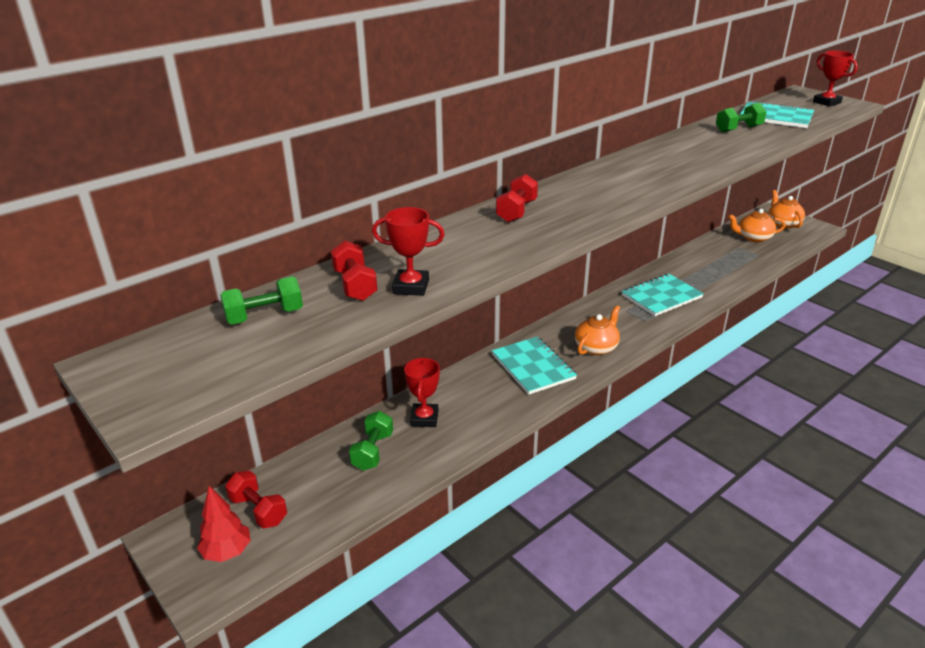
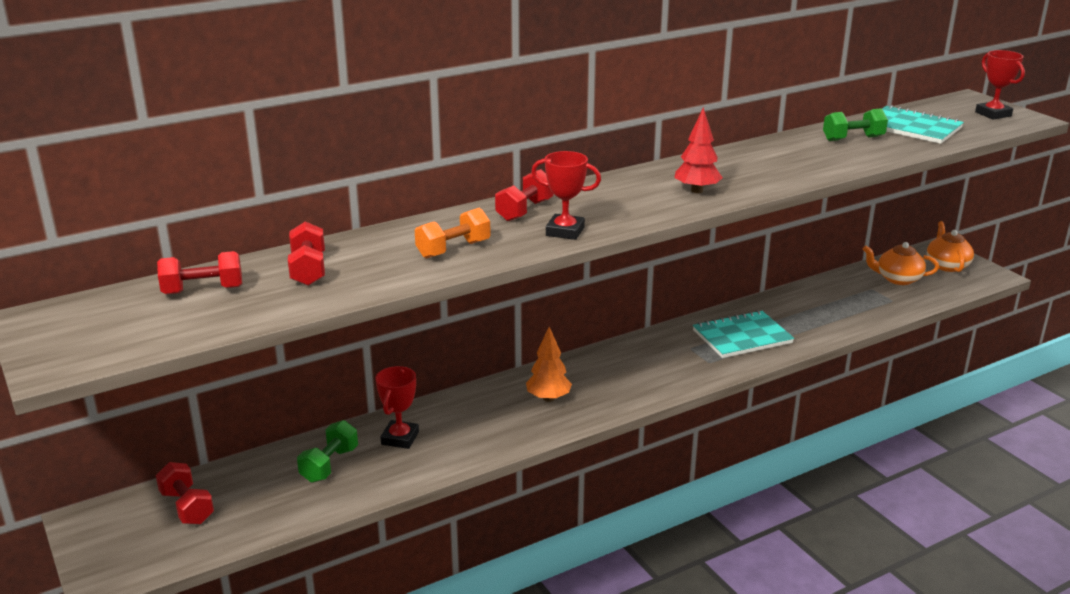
camera: 10 degrees right, 5 degrees down
(227, 552) = (141, 542): red tree -> red tree (696, 190)
(264, 316) = (203, 290): green dumbbell -> red dumbbell
(411, 287) = (365, 277): red trophy -> red trophy (565, 231)
(476, 253) = (453, 249): none -> orange dumbbell
(533, 367) = (548, 398): turquoise notebook -> orange tree
(596, 347) = (633, 385): orange teapot -> none

